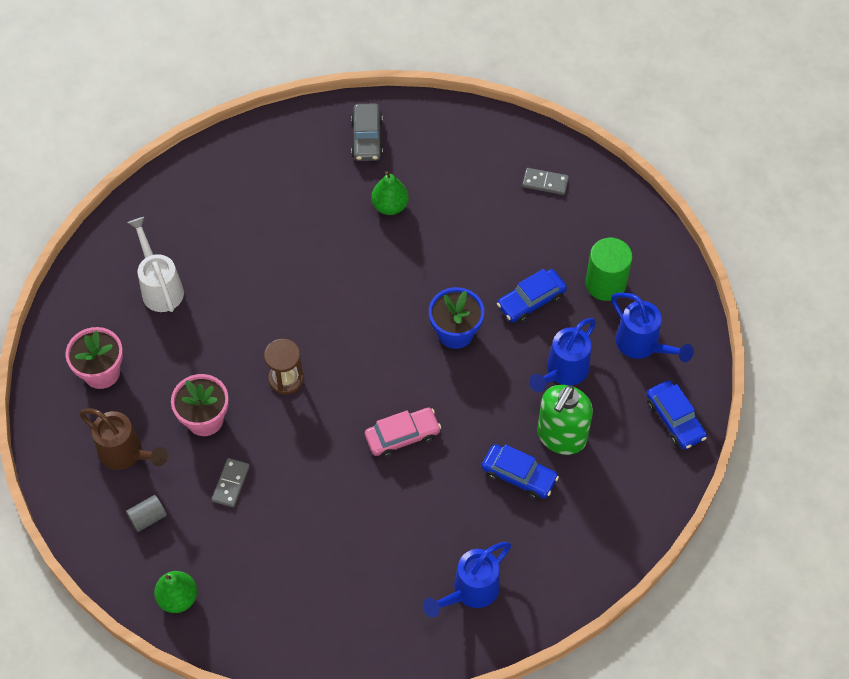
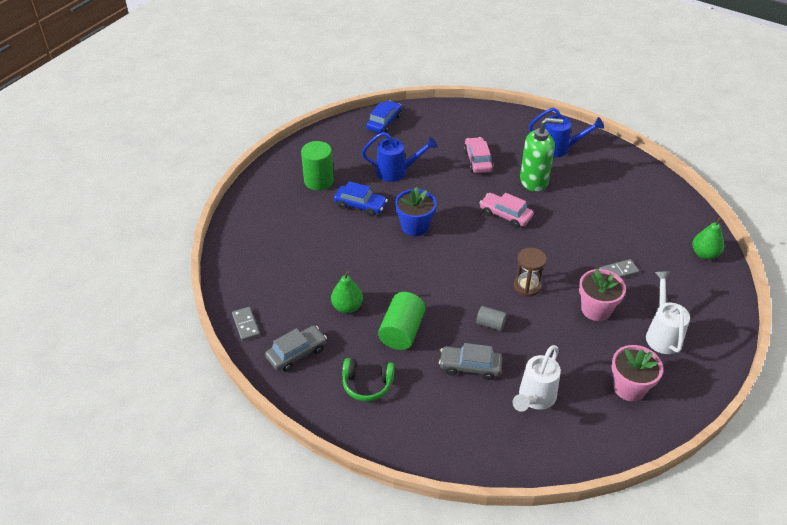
camera: 125 degrees left, 15 degrees down
(127, 454) = (662, 334): brown watering can -> white watering can
(148, 517) = (683, 297): grey cylinder -> grey cylinder (490, 324)
(236, 261) = (470, 366): none -> grey car
(287, 171) = (367, 384): none -> green headphones
(322, 232) = (402, 331): none -> green cylinder
(519, 476) = (477, 160): blue car -> pink car
(545, 182) = (261, 239): grey domino -> grey domino (246, 325)
(561, 437) = (437, 156): green soap dispenser -> green soap dispenser (534, 181)
(643, 346) = (348, 150): blue watering can -> none

